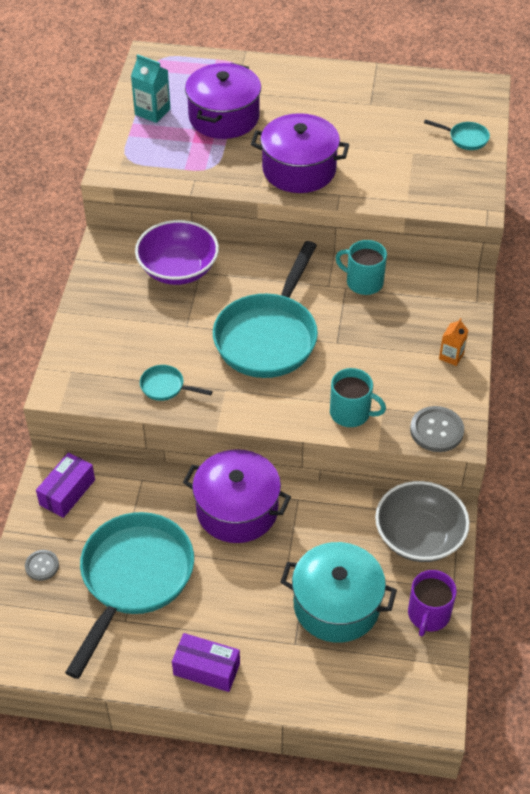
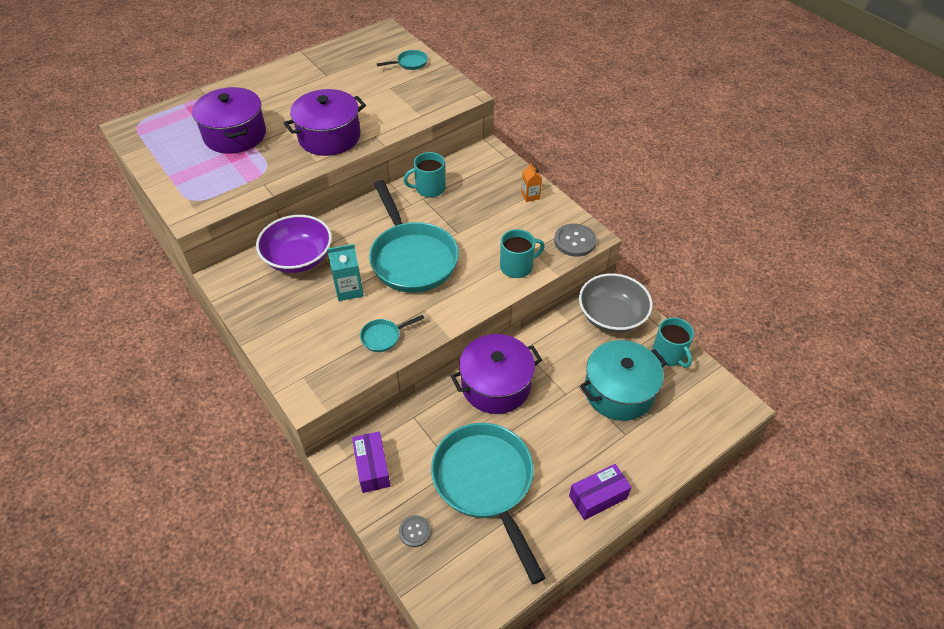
camera: 45 degrees left, 0 degrees up
(152, 112) = (175, 160): turquoise carton -> turquoise carton (349, 289)
(428, 614) = (669, 354): purple mug -> turquoise mug

